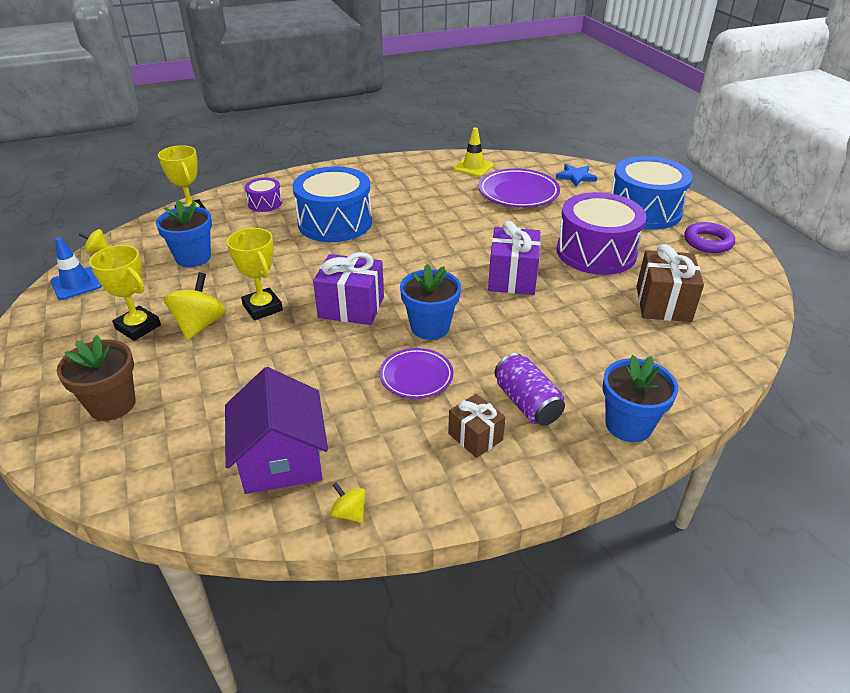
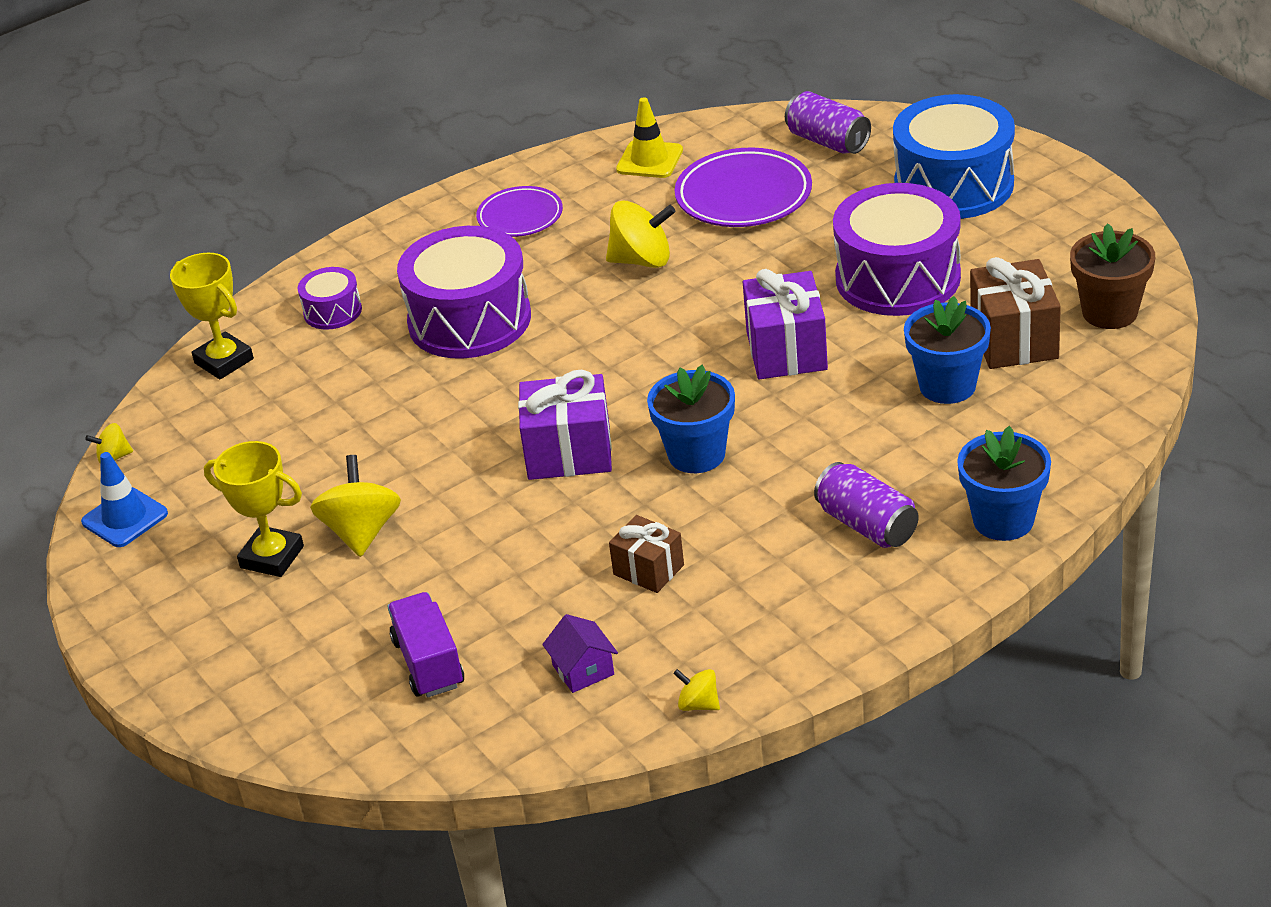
camera: 10 degrees left, 0 degrees up
(112, 404) = (315, 664): brown flower pot -> brown flower pot (1110, 312)
(183, 424) = (428, 663): none -> purple truck
(193, 257) = (278, 433): blue flower pot -> blue flower pot (947, 386)
(262, 308) = (438, 485): yellow trophy -> none
(281, 459) = (583, 670): purple house -> purple house, size x0.49
(335, 222) = (469, 320): blue drum -> purple drum
(416, 376) = (707, 527): purple plate -> purple plate (520, 217)
(447, 213) = (642, 260): none -> yellow spinning top
(475, 437) = (816, 582): brown gift -> brown gift (648, 570)
(576, 177) = (828, 141): blue star -> purple can
(708, 242) = (1061, 220): purple ring -> none

